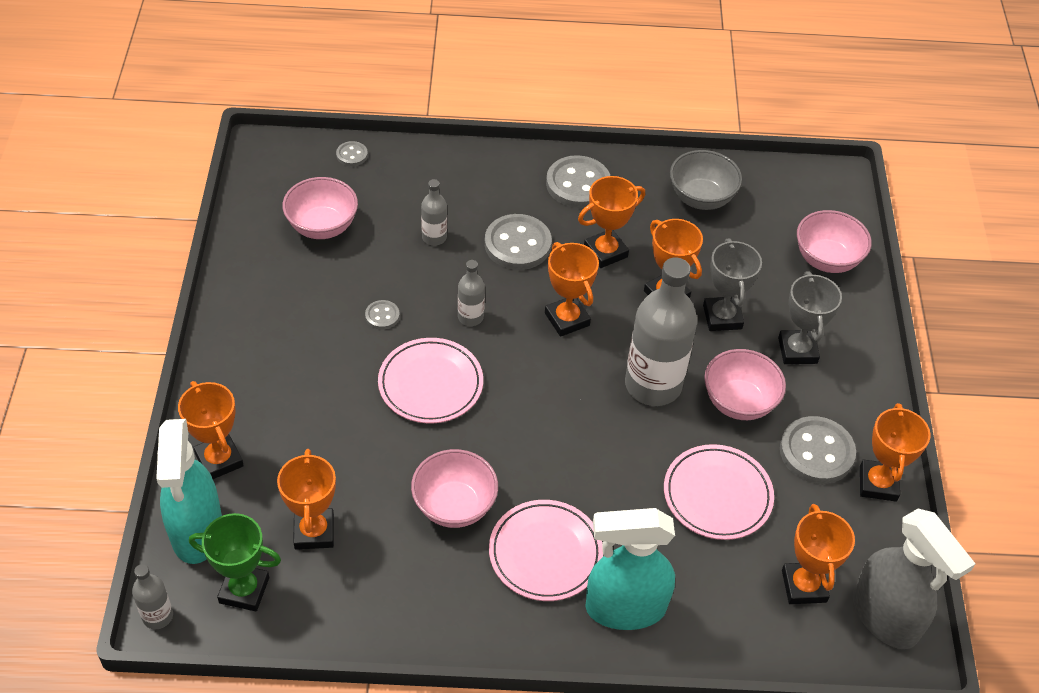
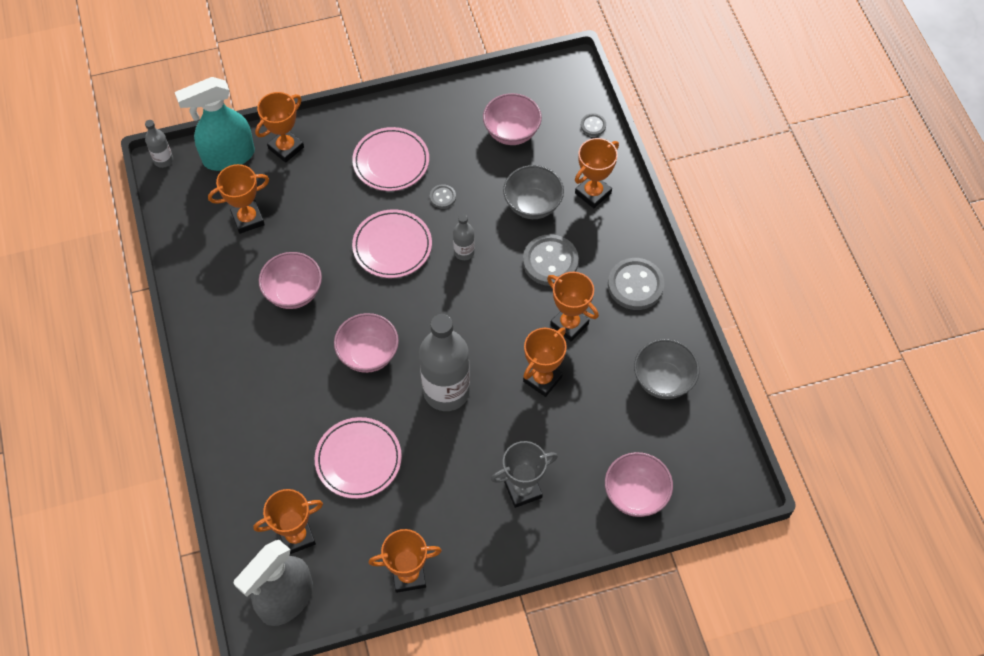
camera: 75 degrees right, 10 degrees up
(244, 590) = (194, 197): green trophy -> none
(434, 237) = (532, 205): grey bottle -> grey bowl
(545, 553) = (273, 359): pink plate -> pink plate (391, 162)
(567, 319) = (488, 316): orange trophy -> orange trophy (593, 193)
(624, 608) = (243, 420): turquoise spray bottle -> none
(722, 317) = (535, 425): grey trophy -> none
(739, 402) = (452, 456): pink bowl -> pink bowl (368, 354)
(816, 452) = (423, 523): grey button -> none

